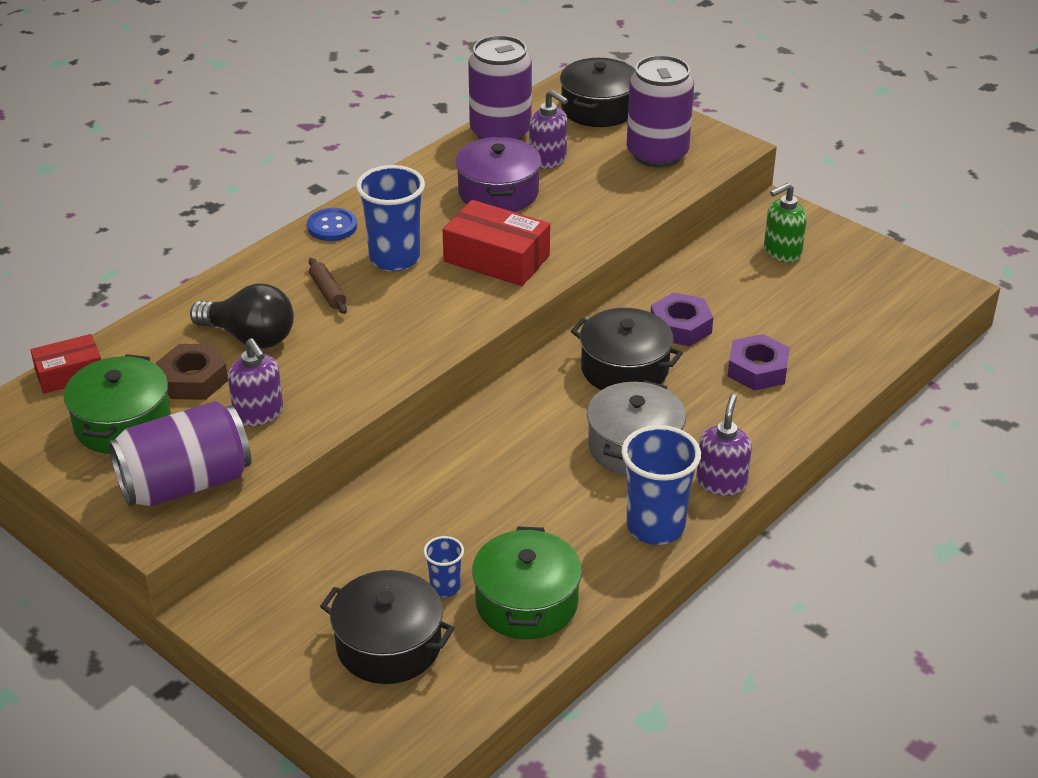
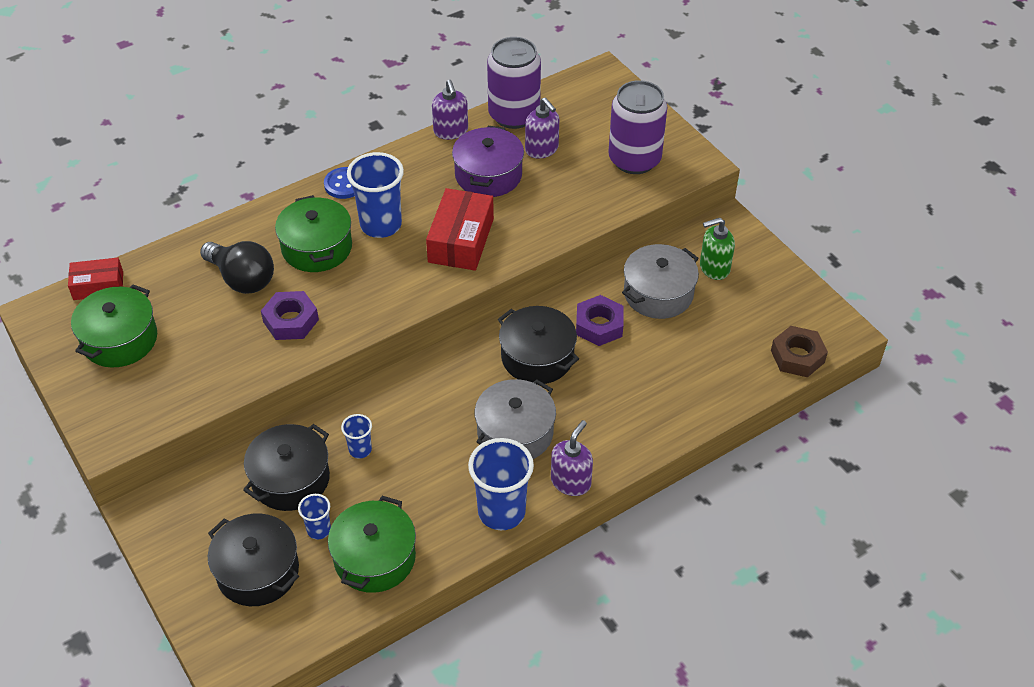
camera: 15 degrees right, 10 degrees up
(185, 483) = (145, 404): purple can -> none
(193, 379) = (186, 310): brown nut -> brown nut (797, 356)
(259, 413) = (222, 352): purple soap dispenser -> purple soap dispenser (451, 131)
(328, 292) = (317, 247): brown rolling pin -> green pot
(458, 497) = (360, 450): none -> blue cup
(496, 258) = (461, 240): red box -> red box turned 60 degrees clockwise
(598, 109) = (604, 105): black pot -> black pot (290, 479)
(732, 286) = (658, 293): none -> grey pot
(757, 370) = (645, 380): purple nut -> purple nut (290, 321)

